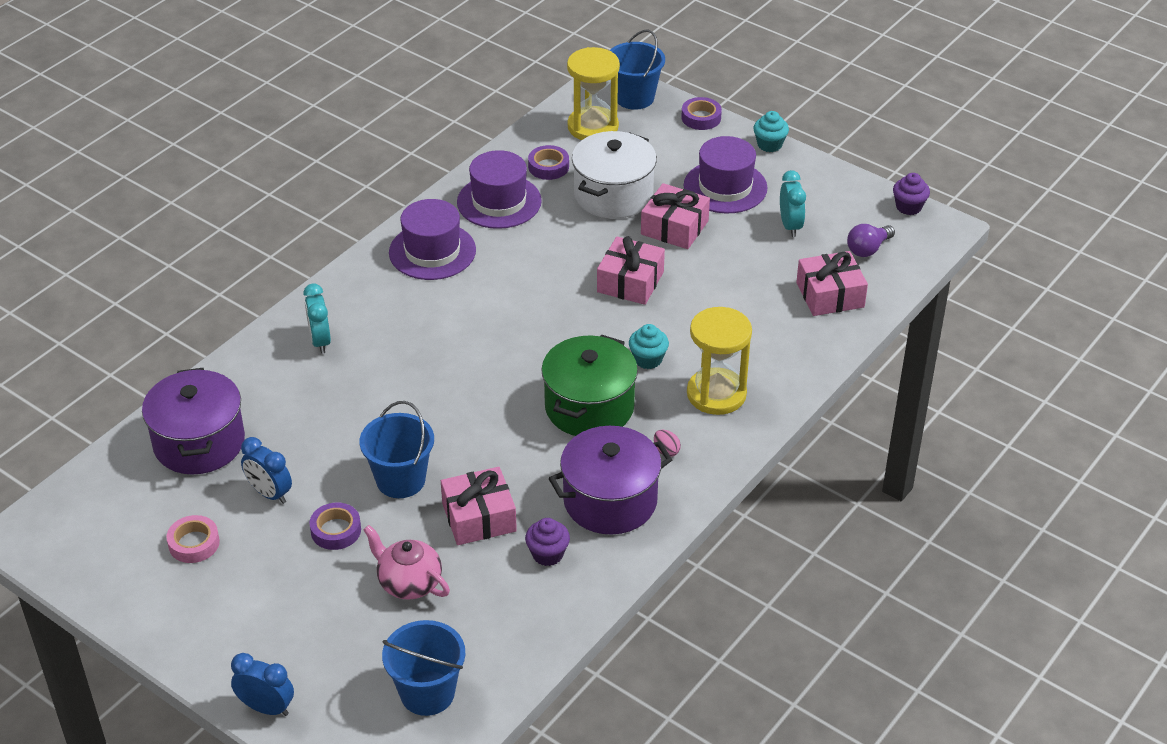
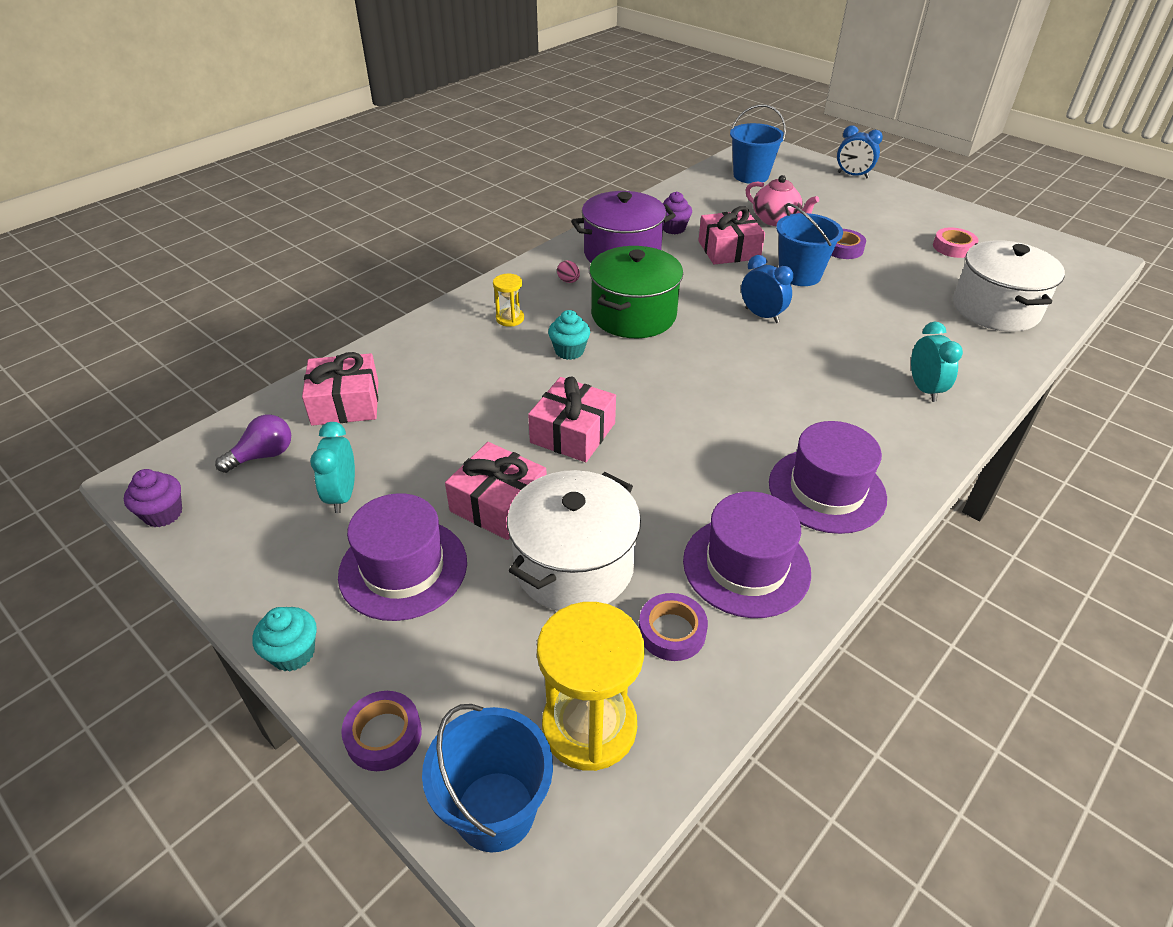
camera: 175 degrees left, 0 degrees up
(199, 443) = (995, 309): purple pot -> white pot
(269, 493) = (909, 272): blue clock -> blue clock (762, 315)
(716, 394) = (510, 318): yellow hourglass -> yellow hourglass, size x0.49

